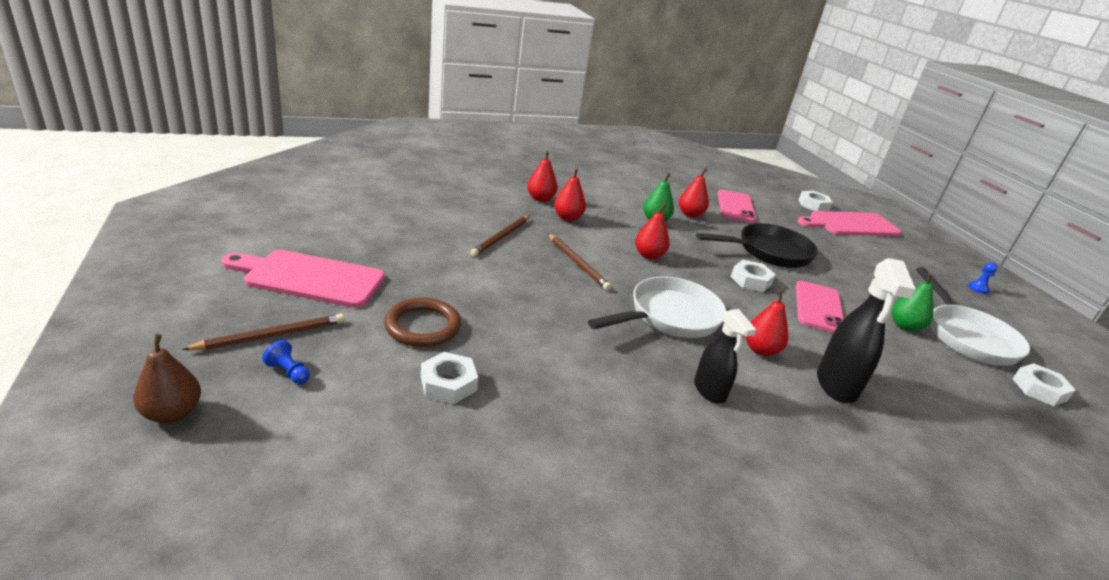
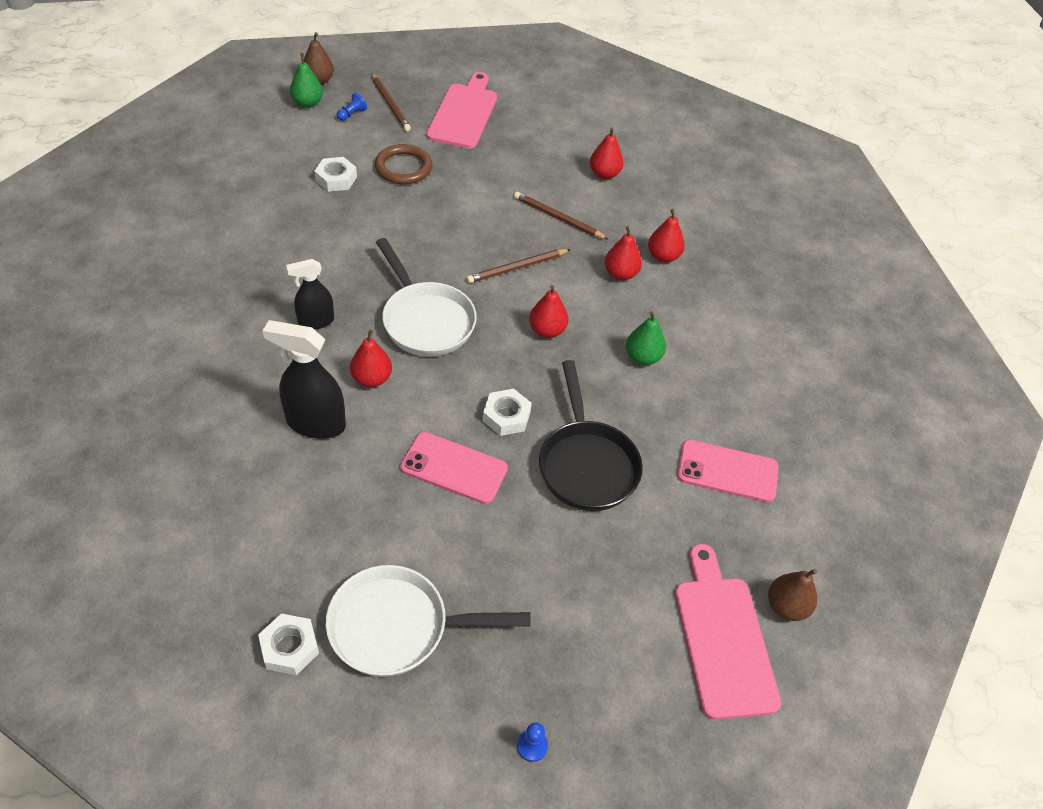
camera: 95 degrees right, 20 degrees up
(690, 214) = (676, 402): red pear -> red pear (604, 174)
(813, 205) = (786, 606): white nut -> brown pear
(904, 326) = (419, 553): green pear -> green pear (307, 103)

